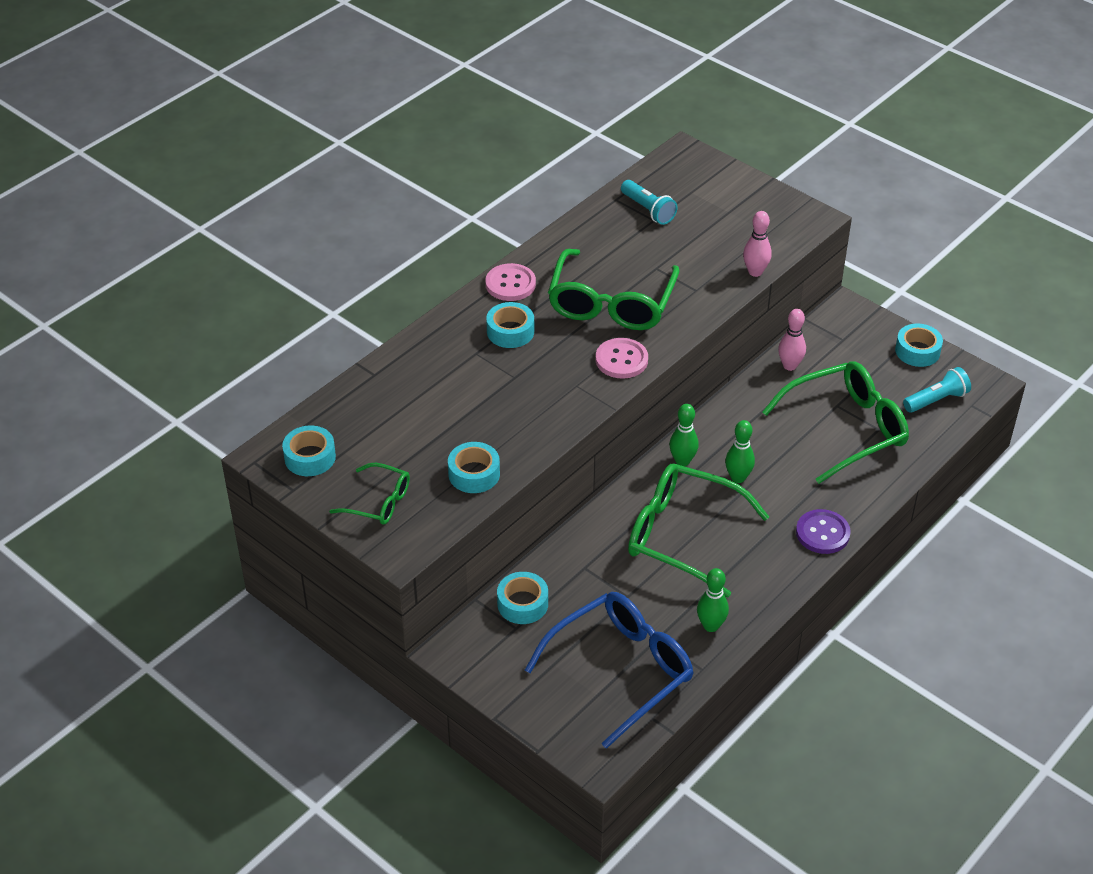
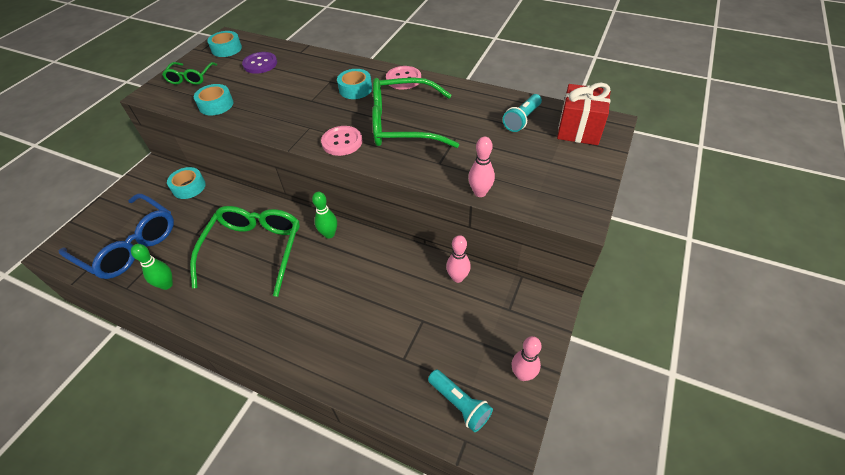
camera: 75 degrees right, 5 degrees up
(686, 176) = (579, 130): none -> red gift
(738, 478) = (319, 270): green bowling pin -> none
(822, 533) = (266, 338): purple button -> purple button (260, 64)
(846, 429) = (395, 333): green glasses -> none
(917, 351) = (522, 374): turquoise tape -> pink bowling pin

